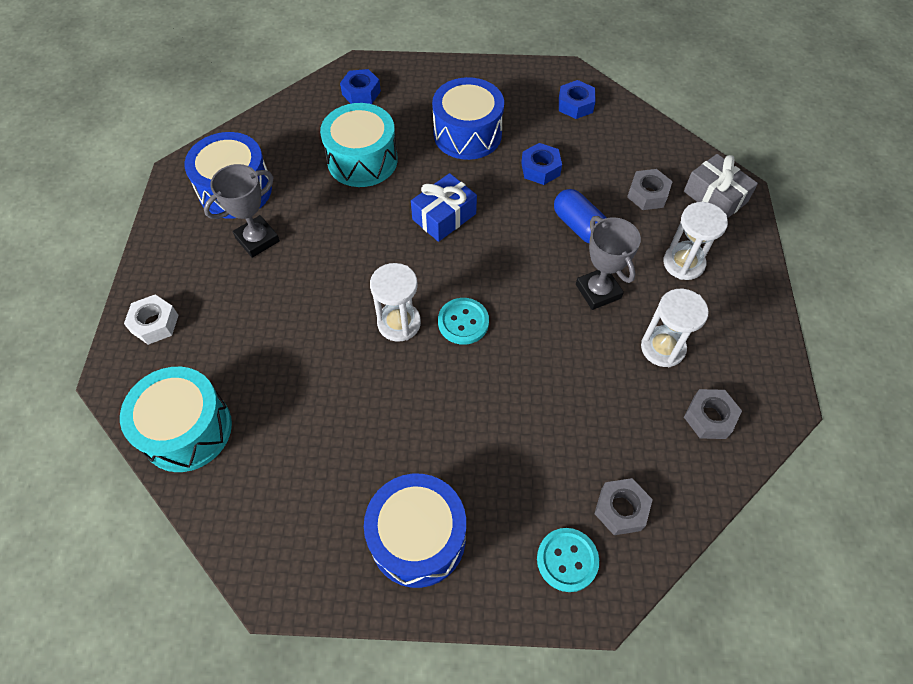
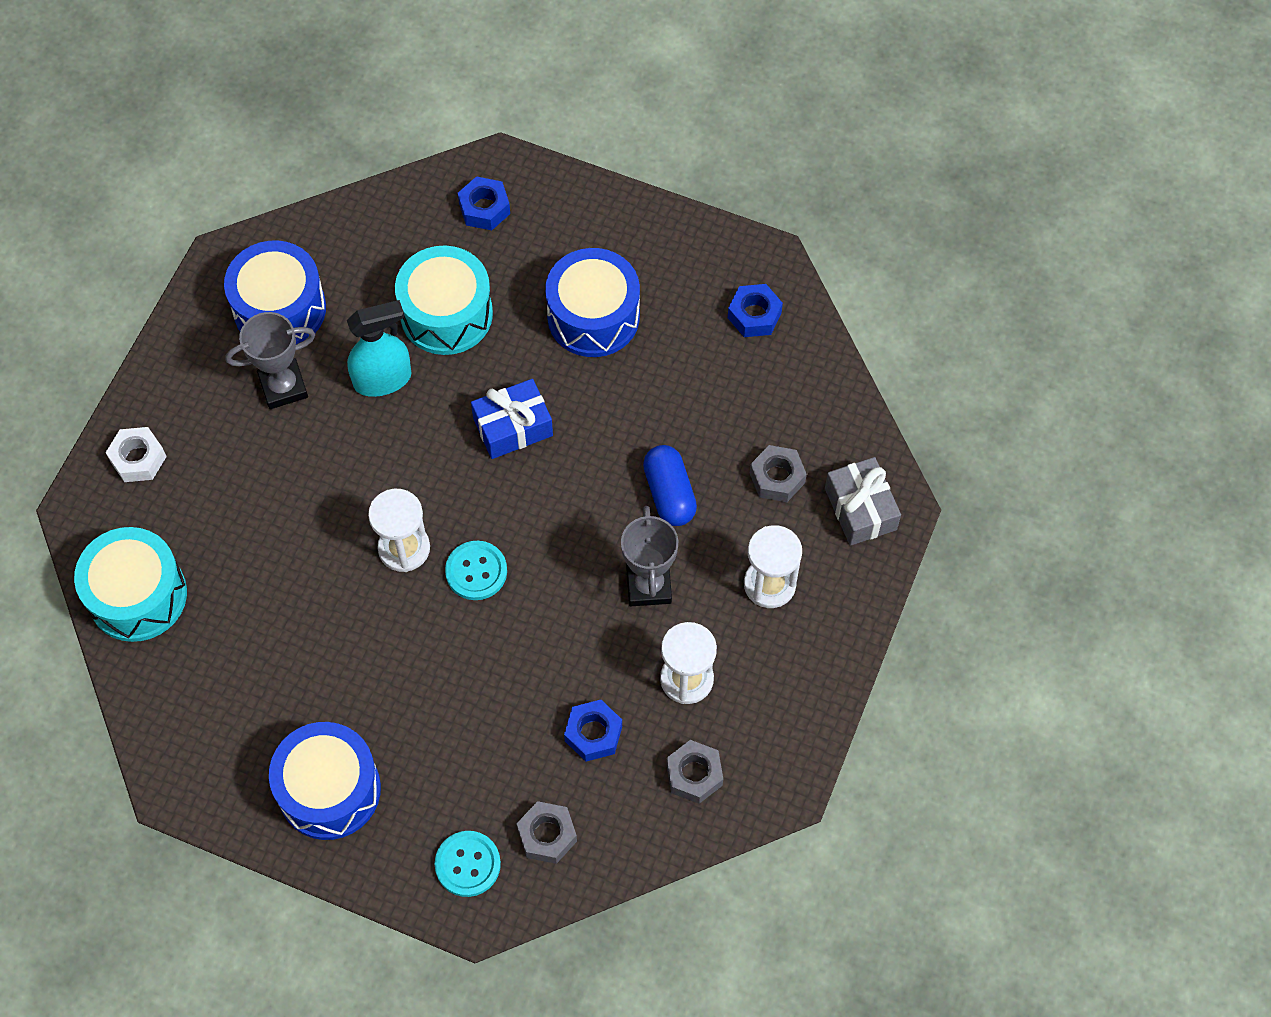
camera: 20 degrees right, 5 degrees up
(333, 213) = (383, 379): none -> turquoise spray bottle
(540, 169) = (661, 398): blue nut -> blue nut (593, 733)

